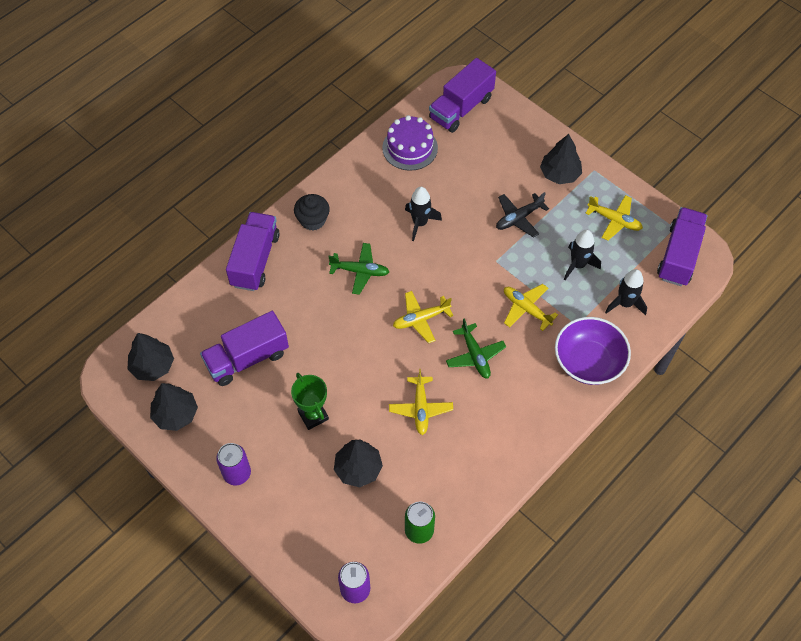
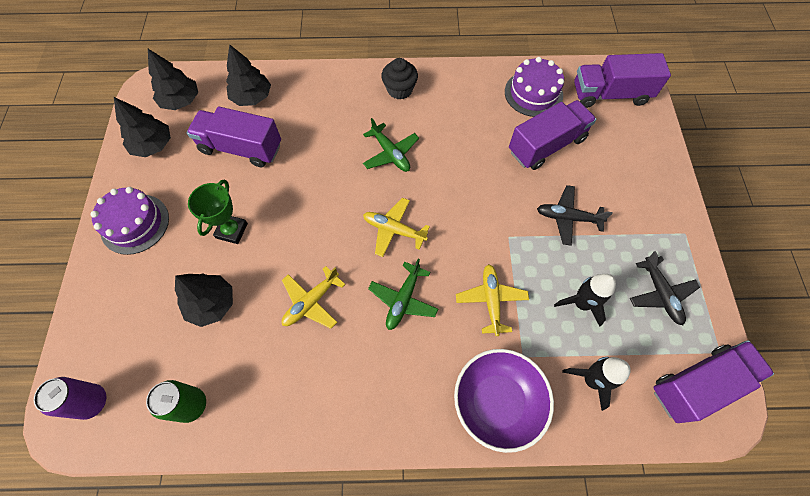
camera: 45 degrees right, 5 degrees up
(237, 473) = (135, 224): purple can -> purple cake
(255, 260) = (328, 85): purple truck -> purple truck (546, 145)
(420, 223) = (478, 155): black rocket -> none
(559, 174) = (646, 211): black tree -> black tree (252, 97)
(614, 220) = (660, 294): yellow plane -> black plane

